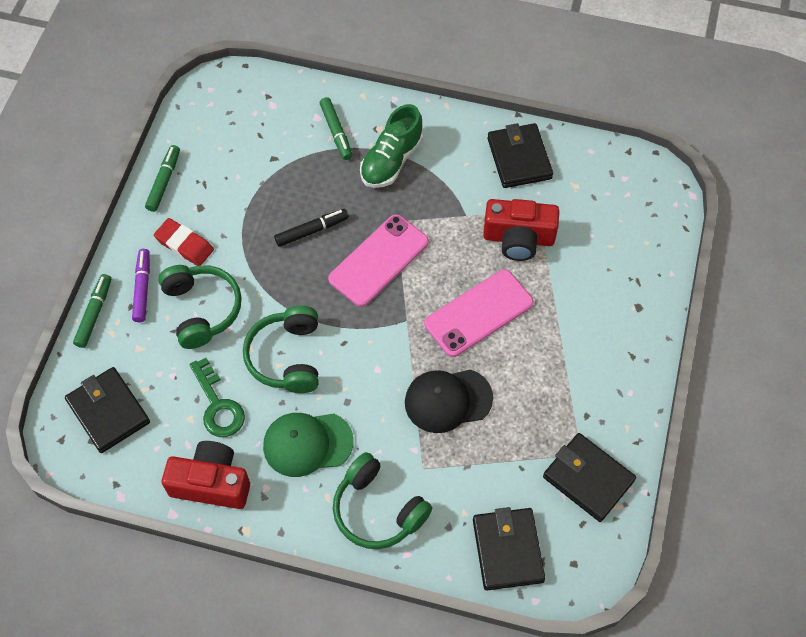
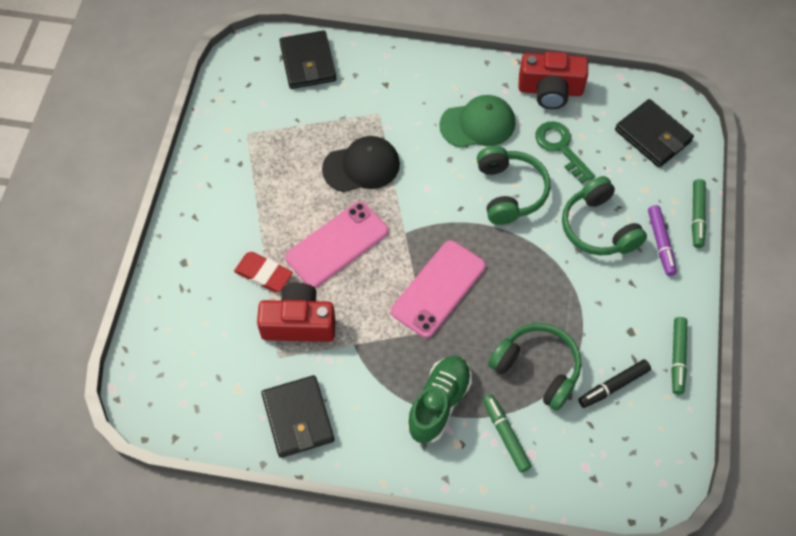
camera: 175 degrees right, 0 degrees up
(184, 245) = (634, 290): red eraser -> red eraser (263, 274)
(311, 231) = (510, 315): black marker -> black marker (613, 386)
(377, 510) = (412, 82): green headphones -> green headphones (537, 368)
(588, 479) = (242, 115): black wallet -> none

